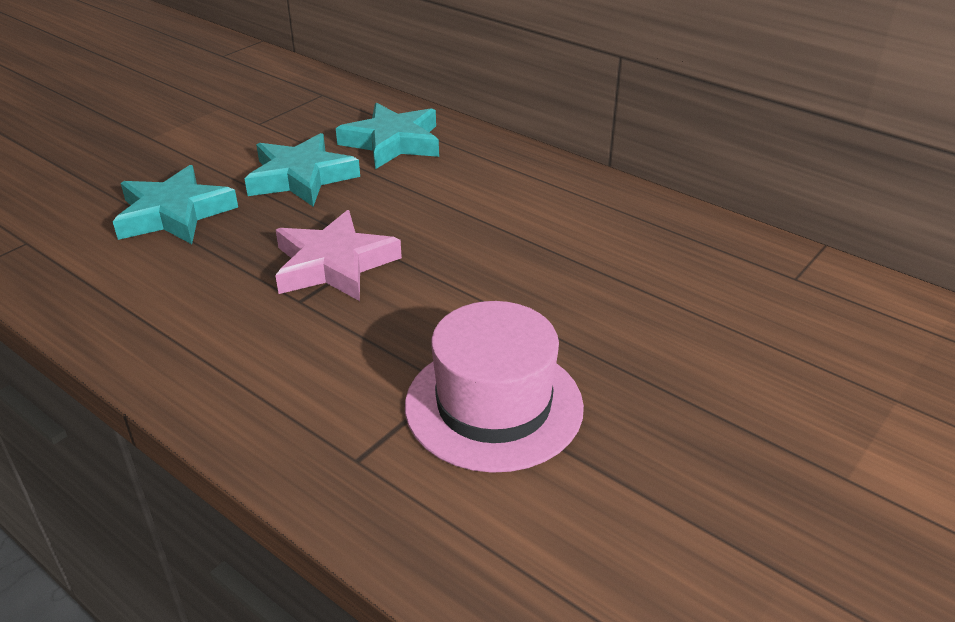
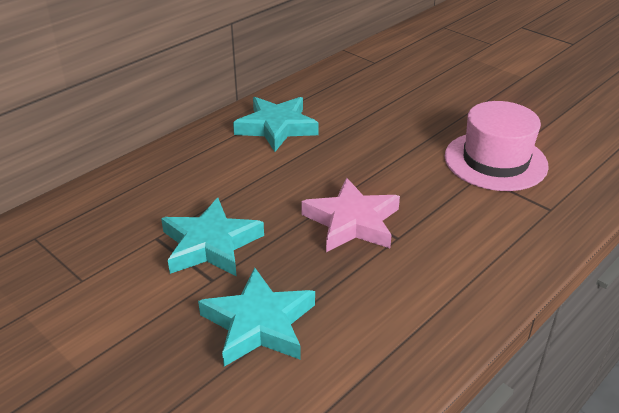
camera: 85 degrees left, 0 degrees up
(393, 142) = (163, 193): turquoise star -> turquoise star (276, 127)

